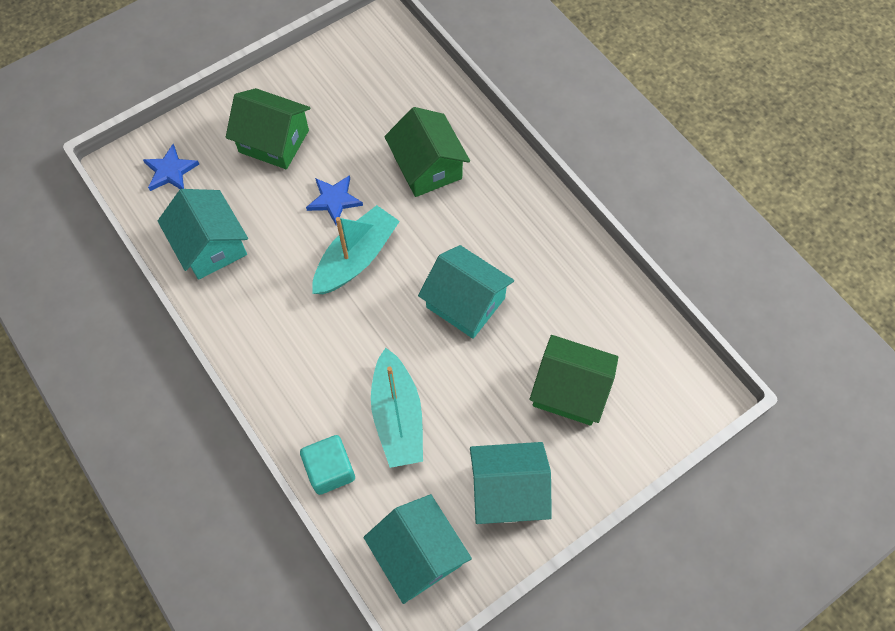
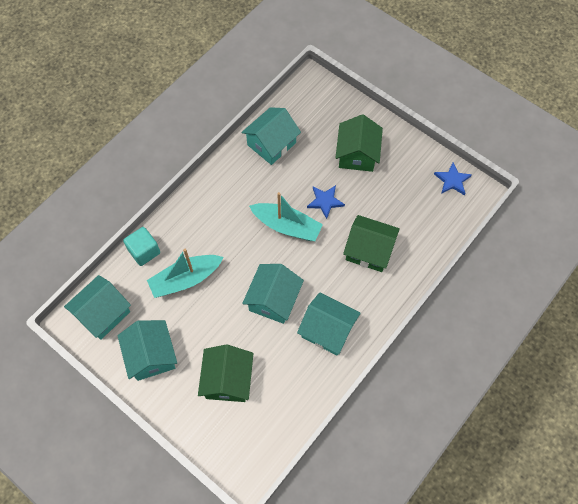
camera: 75 degrees right, 0 degrees up
(170, 171) = (316, 106): blue star -> blue star (452, 180)
(427, 167) = (369, 250): green house -> green house turned 60 degrees clockwise
(528, 246) = (327, 330): none -> turquoise house

